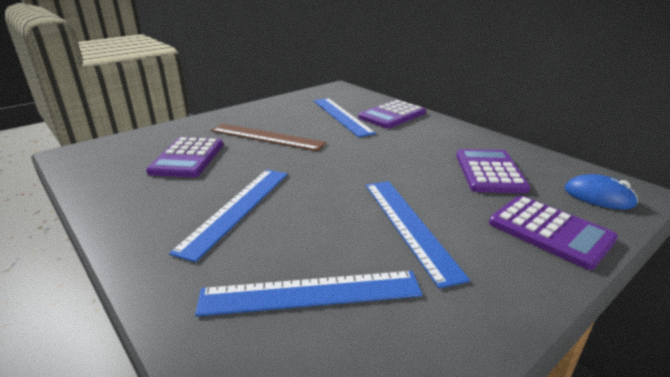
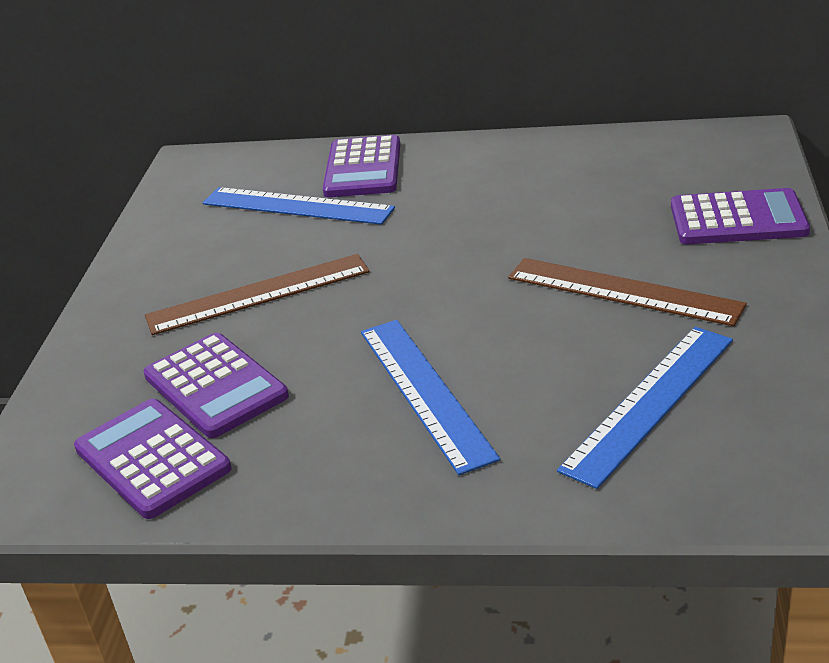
camera: 40 degrees left, 5 degrees up
(409, 226) = (623, 291): blue ruler -> brown ruler
(489, 172) = (599, 186): purple calculator -> purple calculator (152, 459)
(598, 197) = (727, 158): blue mouse -> none

